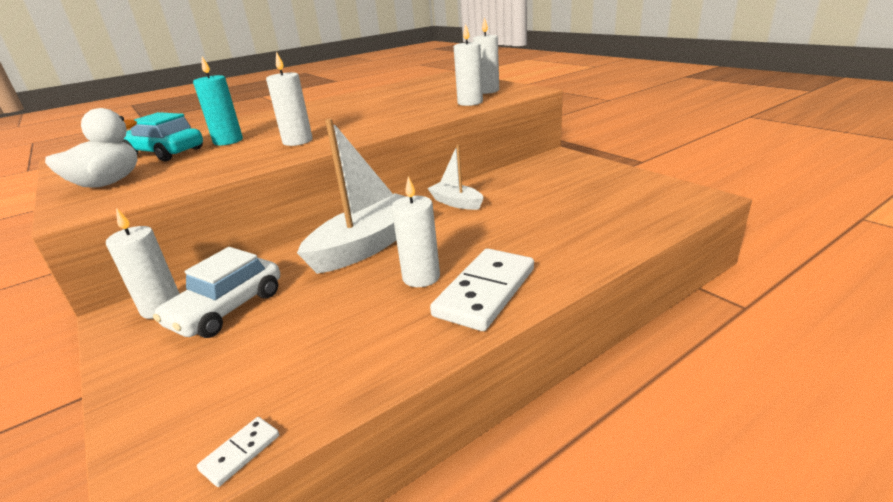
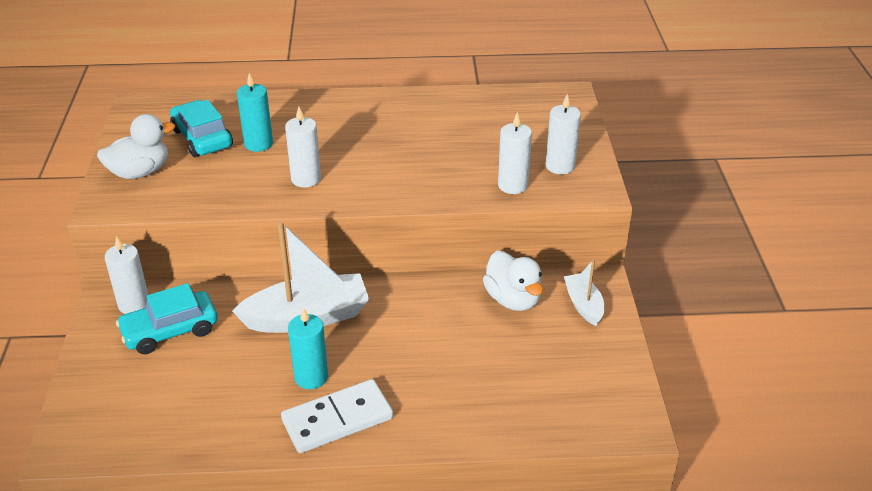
camera: 30 degrees right, 10 degrees up
(227, 308) = (170, 331): white car -> turquoise car
(240, 452) = (109, 453): white domino -> none
(421, 277) = (311, 377): white candle -> turquoise candle
(456, 203) = (424, 301): white boat -> white boat (583, 305)
(519, 180) = (513, 299): none -> white duck

